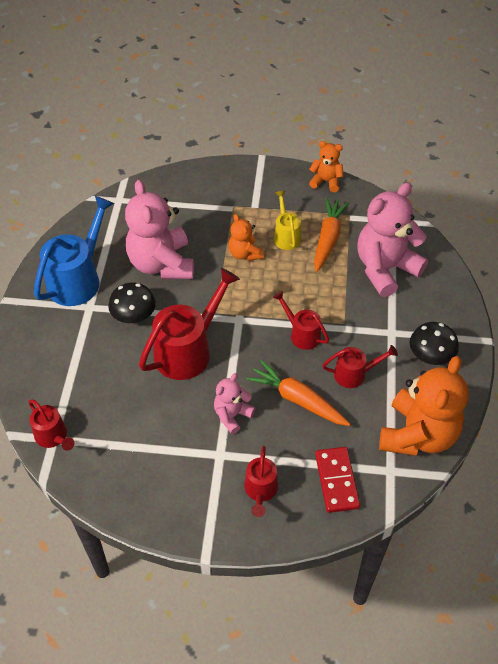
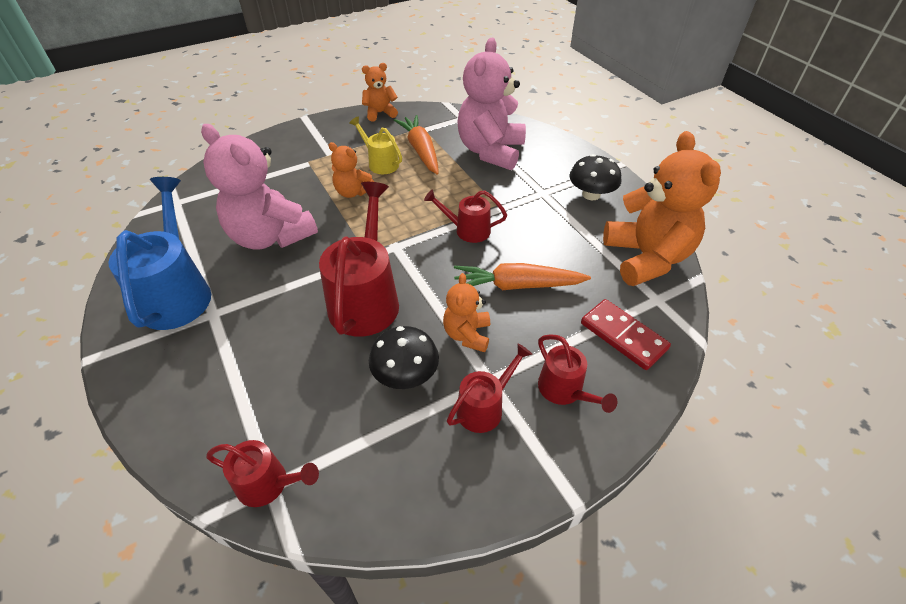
camera: 35 degrees left, 5 degrees down
(134, 315) = (275, 296): black mushroom -> black mushroom (405, 374)
(232, 415) = (467, 334): pink teddy bear -> orange teddy bear
(354, 374) = (545, 238): red watering can -> red watering can (485, 407)

